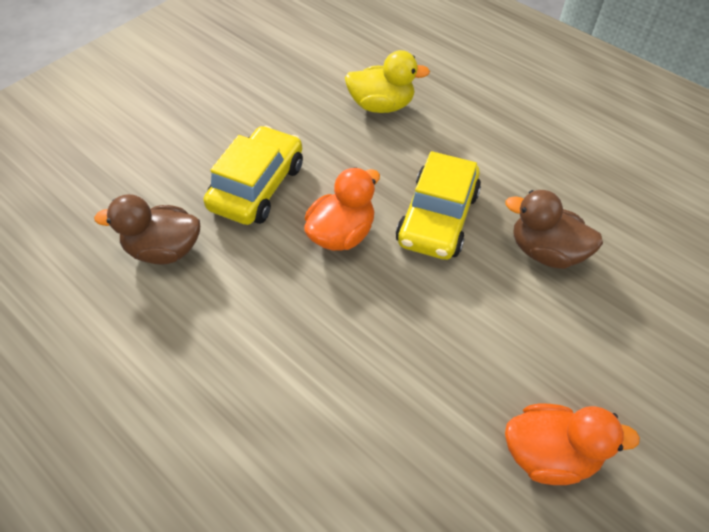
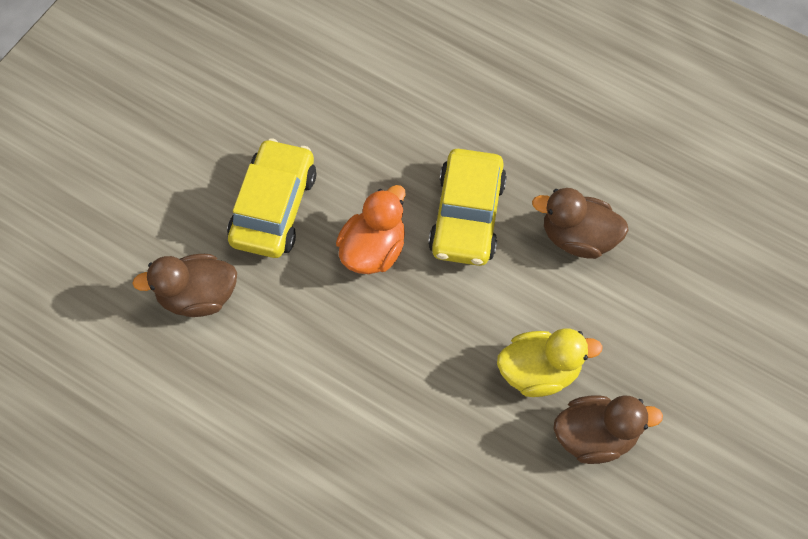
camera: 10 degrees left, 10 degrees up
(381, 105) = (386, 82): yellow duck -> yellow duck (539, 372)
(549, 454) = (595, 436): orange duck -> brown duck

